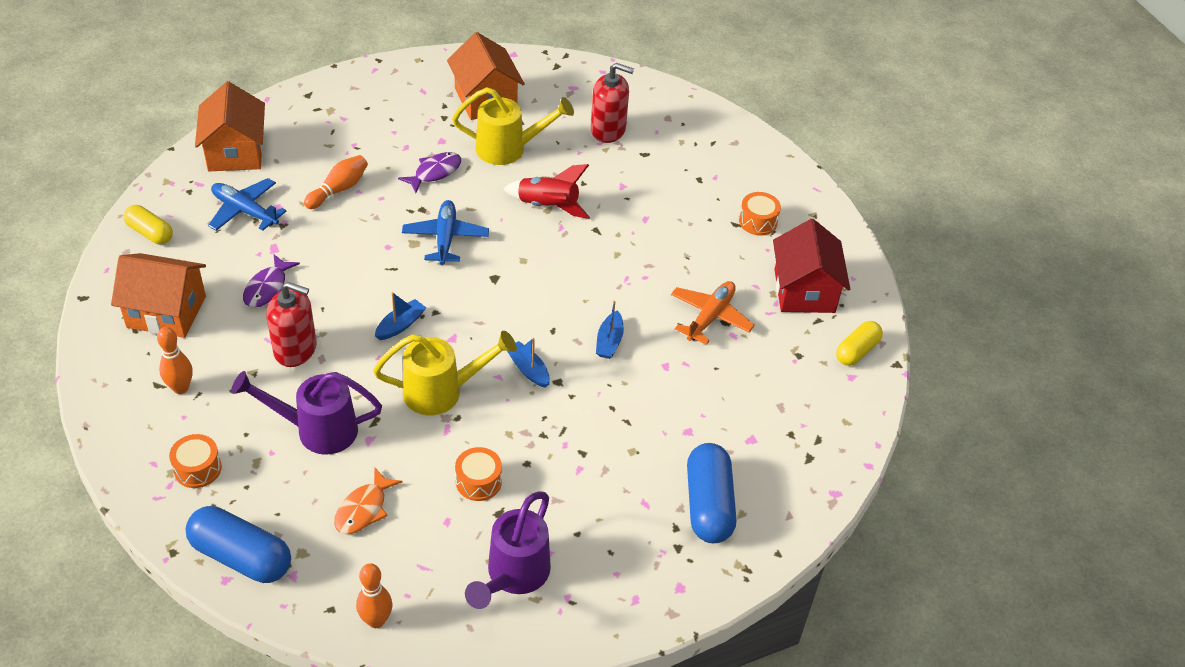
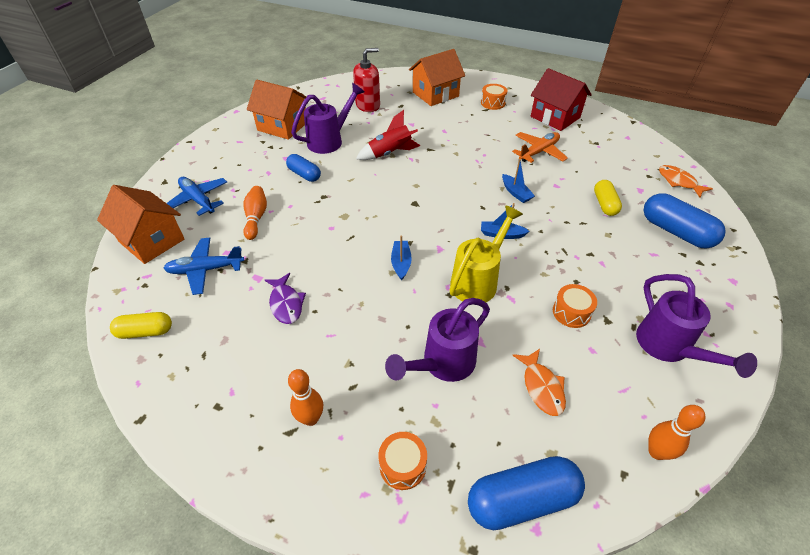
camera: 40 degrees left, 0 degrees up
(166, 312) = (229, 374): orange house -> orange house (435, 94)
(295, 349) = (357, 326): red soap dispenser -> none
(435, 172) = (304, 174): purple fish -> blue capsule
(445, 238) = (359, 202): blue plane -> blue plane (198, 200)
(508, 149) = (329, 140): yellow watering can -> purple watering can
(710, 317) = (538, 152): orange plane -> orange plane turned 60 degrees clockwise
(813, 466) = (679, 182): none -> orange fish
(857, 351) = (612, 126): yellow capsule -> yellow capsule (604, 204)

